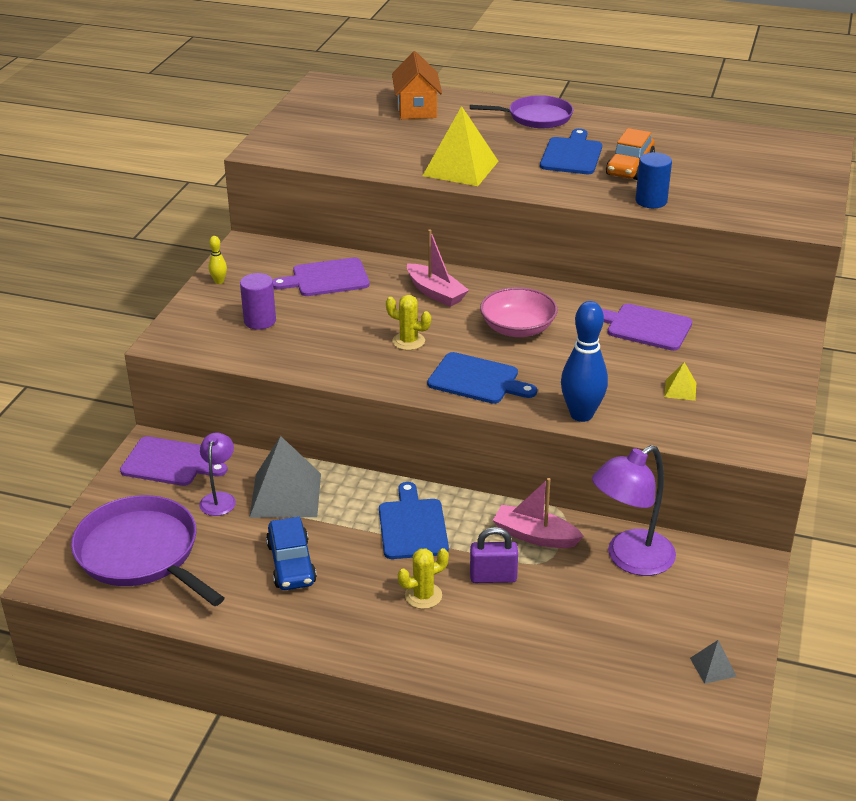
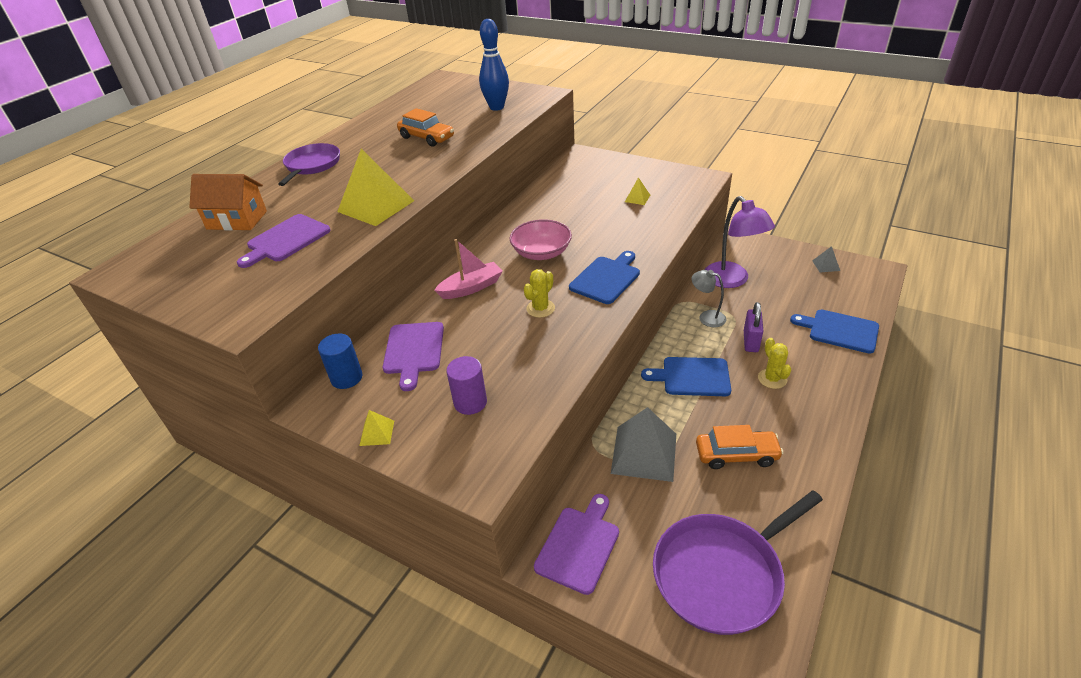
camera: 75 degrees left, 5 degrees up
(219, 281) = (377, 433): yellow bowling pin -> yellow pyramid
(219, 499) = (643, 504): purple lamp -> none
(291, 563) = (736, 455): blue car -> orange car
(535, 536) = (706, 317): pink boat -> grey lamp
(572, 155) = (390, 157): blue cutting board -> blue cutting board (840, 330)
(581, 414) = (660, 238): blue bowling pin -> blue bowling pin (496, 107)
(645, 327) = (559, 201): purple cutting board -> purple cutting board (286, 240)
(651, 201) = (484, 136): blue cylinder -> blue cylinder (346, 378)

